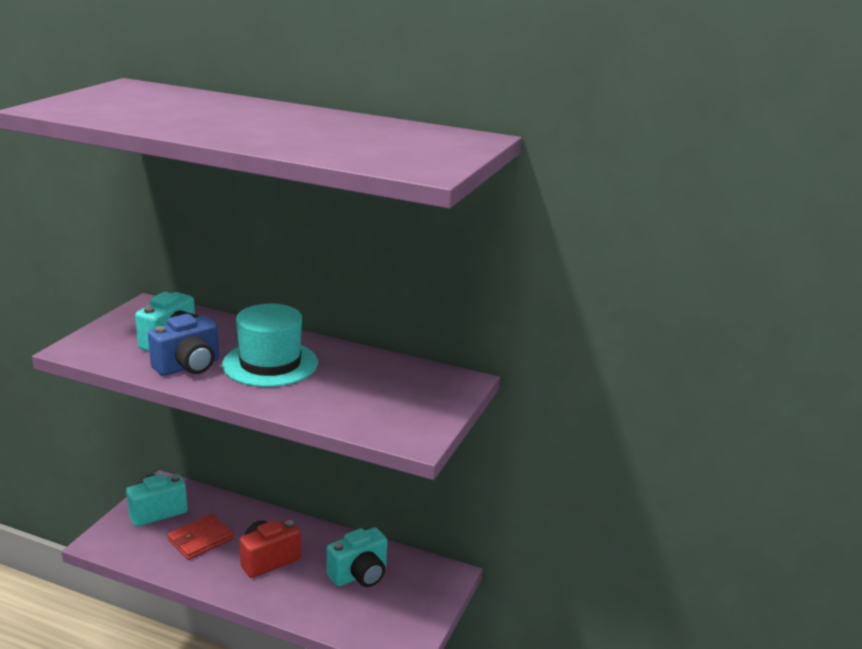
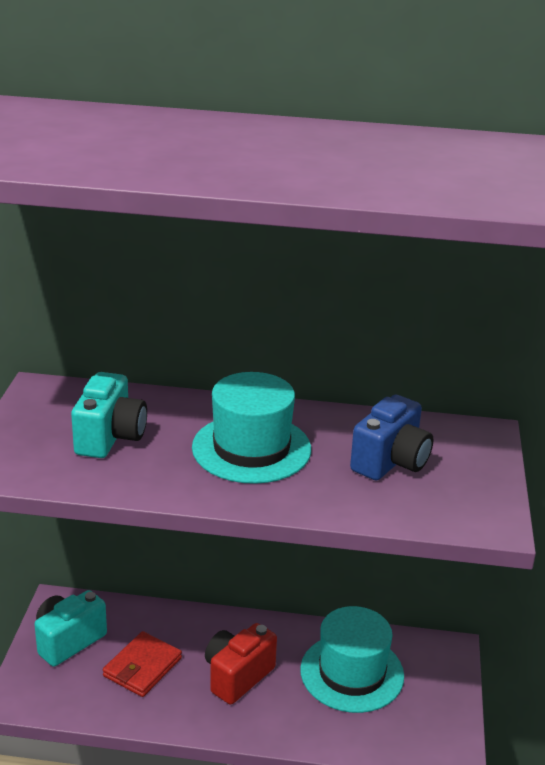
camera: 15 degrees left, 5 degrees up
(188, 367) = (156, 470): blue camera -> blue camera (391, 462)
(359, 575) = (352, 673): turquoise camera -> turquoise hat

